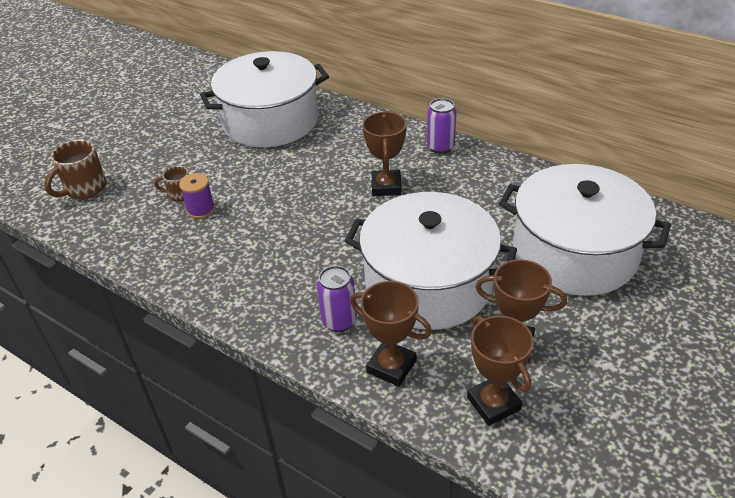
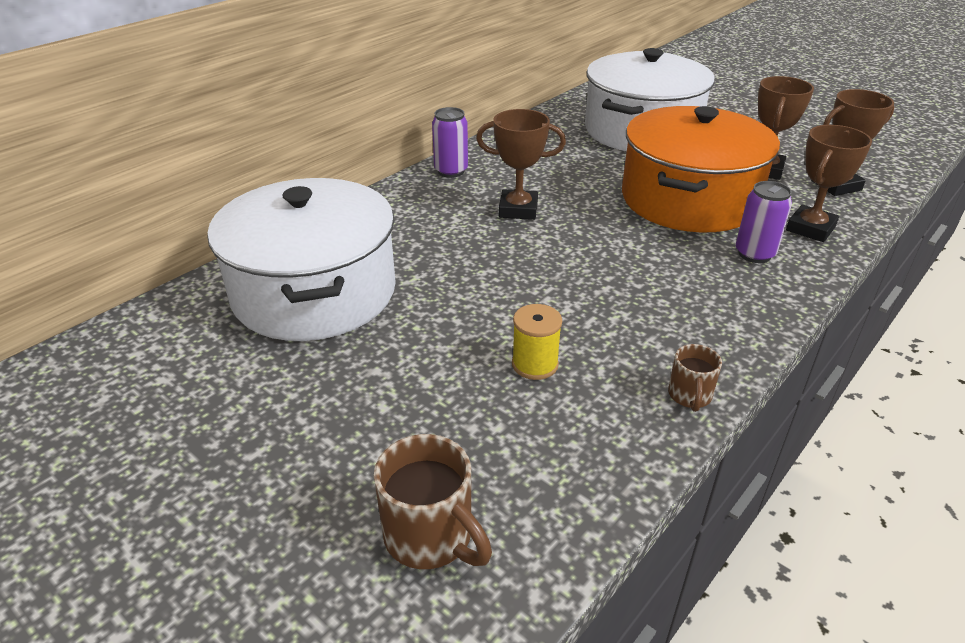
camera: 85 degrees left, 5 degrees down
(180, 195) = (488, 390): brown mug -> brown mug (689, 396)
(201, 210) = (535, 364): purple spool -> yellow spool
(428, 283) = (689, 200): white pot -> orange pot

